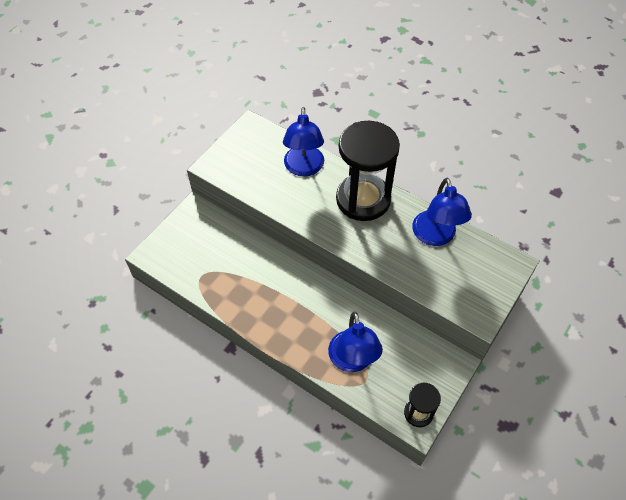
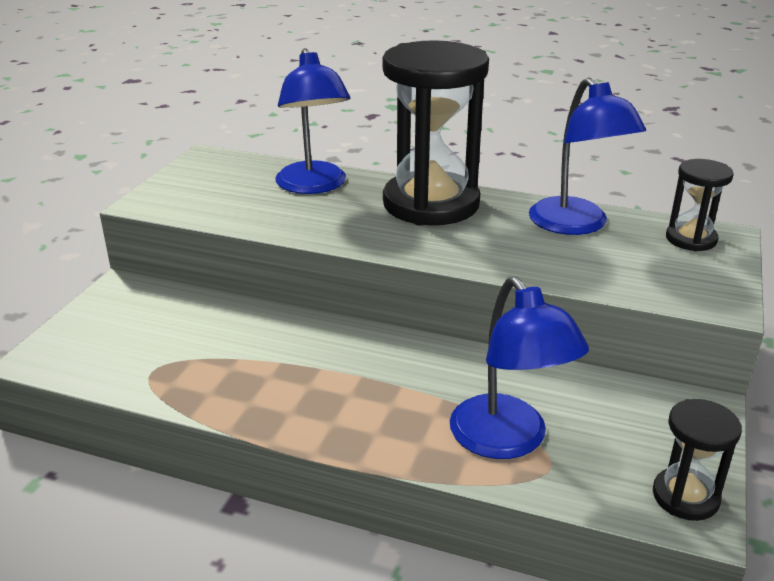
camera: 15 degrees left, 25 degrees down
(493, 263) = (691, 239): none -> black hourglass

